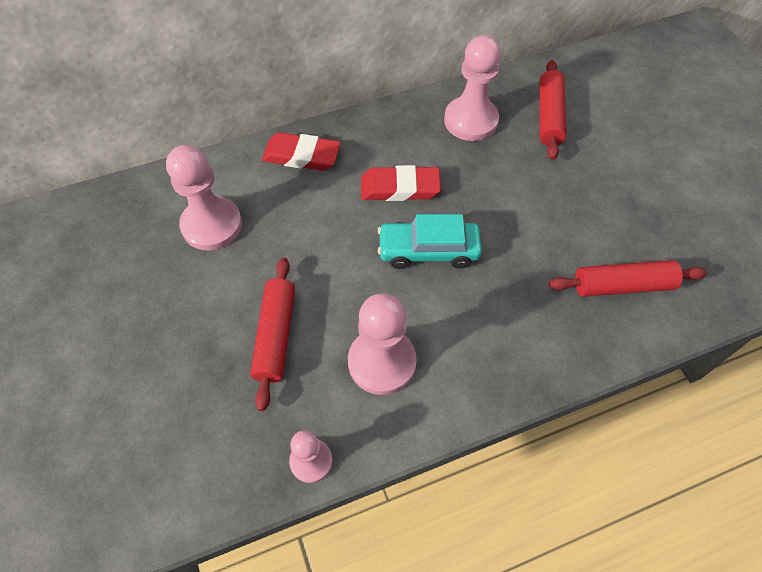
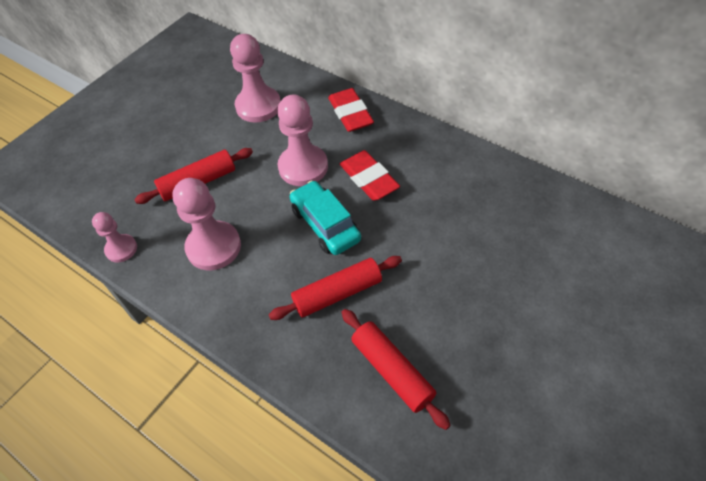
camera: 60 degrees right, 5 degrees down
(470, 121) = (475, 185): pink pawn -> pink pawn (303, 167)
(549, 116) = (534, 233): red rolling pin -> red rolling pin (337, 293)

